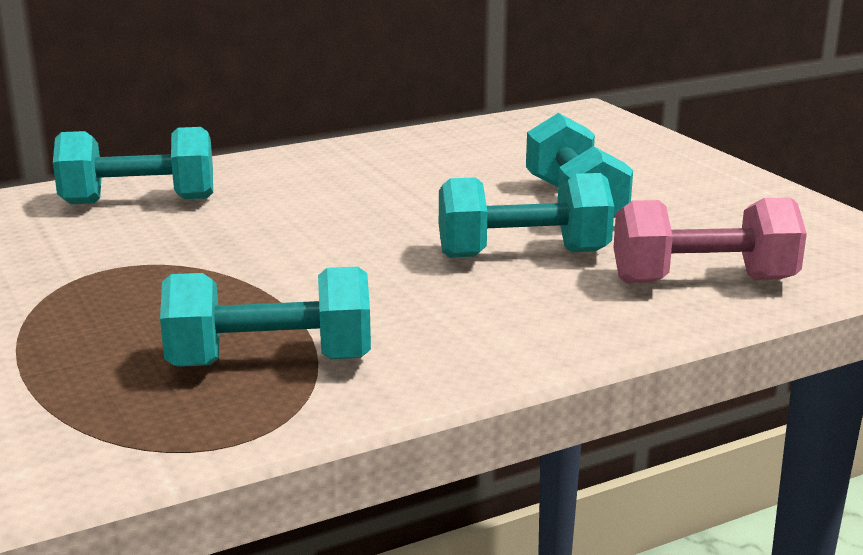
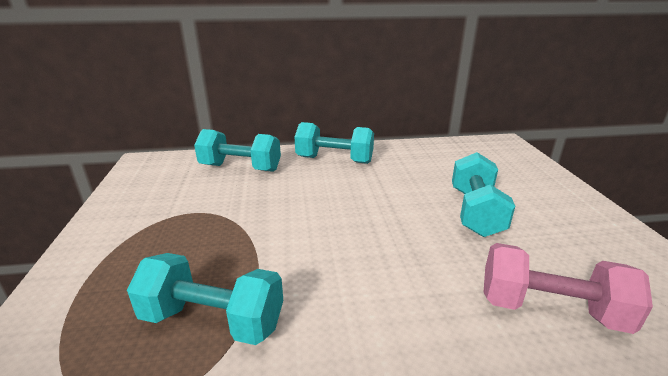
camera: 20 degrees right, 5 degrees up
(523, 254) = (425, 251): turquoise dumbbell -> turquoise dumbbell (334, 160)

